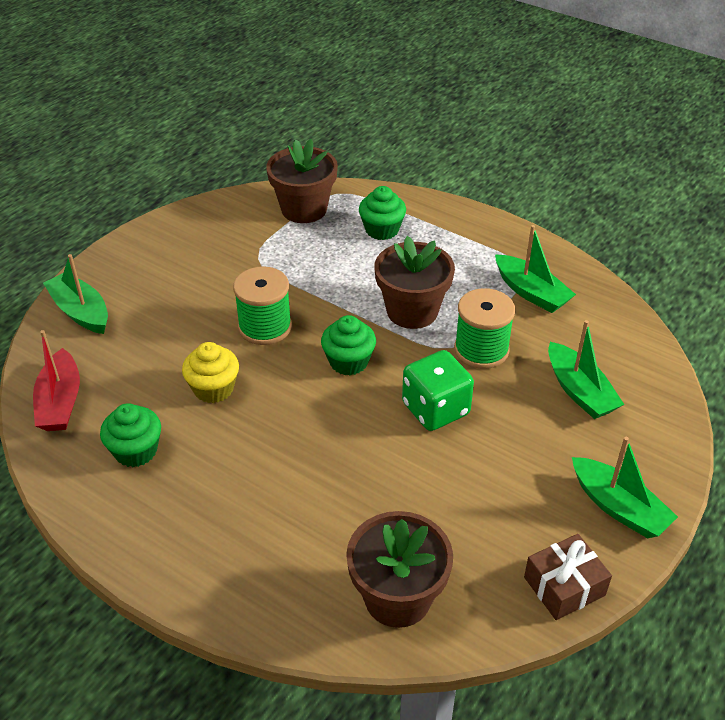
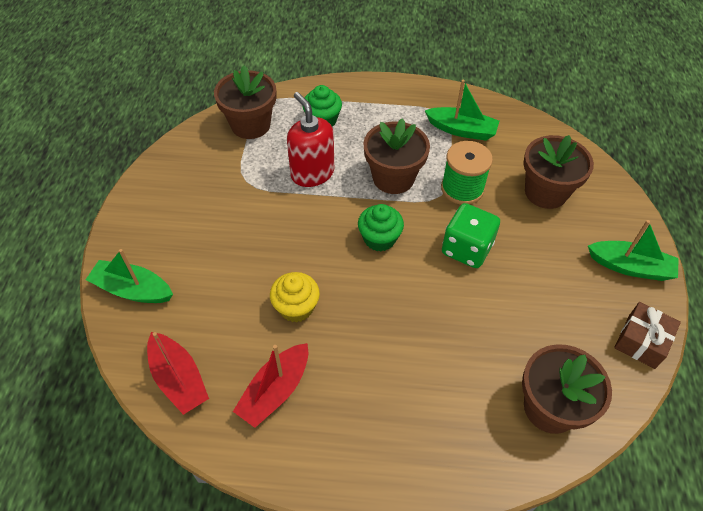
camera: 30 degrees left, 10 degrees up
(136, 451) = (275, 391): green cupcake -> red boat
(265, 327) = (296, 237): green spool -> none
(329, 275) = (312, 173): none -> red soap dispenser
(579, 391) = (546, 192): green boat -> brown flower pot

